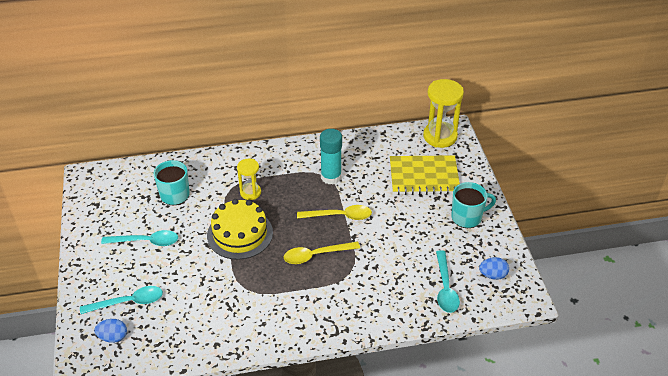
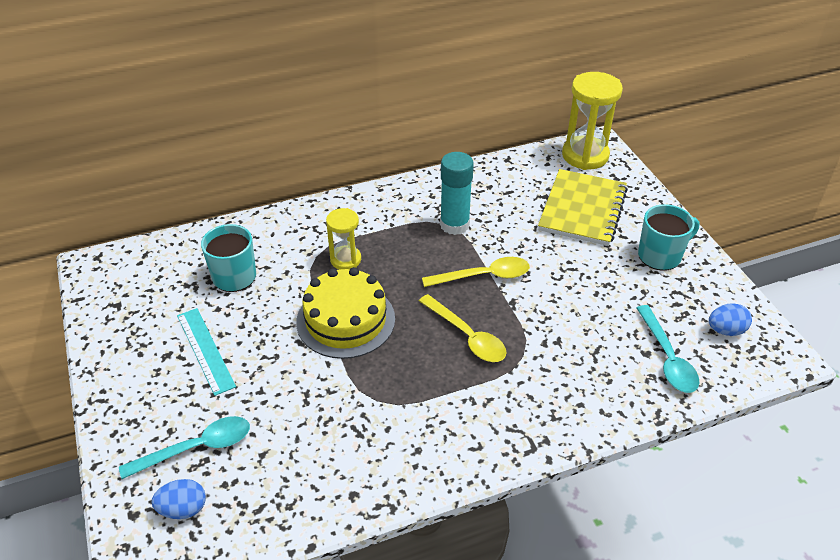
camera: 10 degrees left, 0 degrees up
(146, 241) = (205, 350): turquoise spoon -> turquoise ruler
(316, 255) = (467, 336): yellow spoon -> yellow spoon turned 105 degrees counterclockwise
(424, 177) = (582, 209): yellow notebook -> yellow notebook turned 60 degrees counterclockwise

